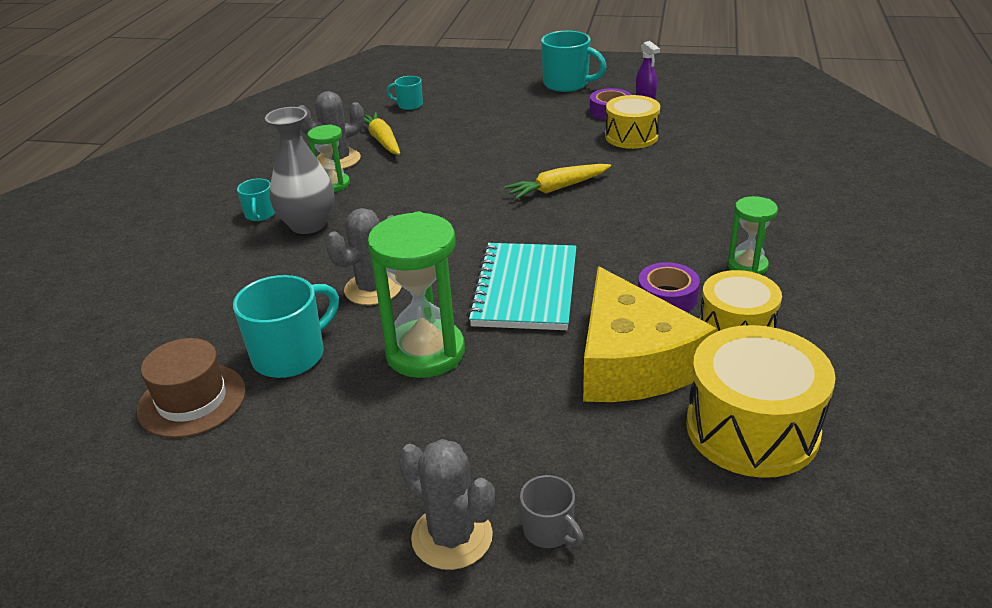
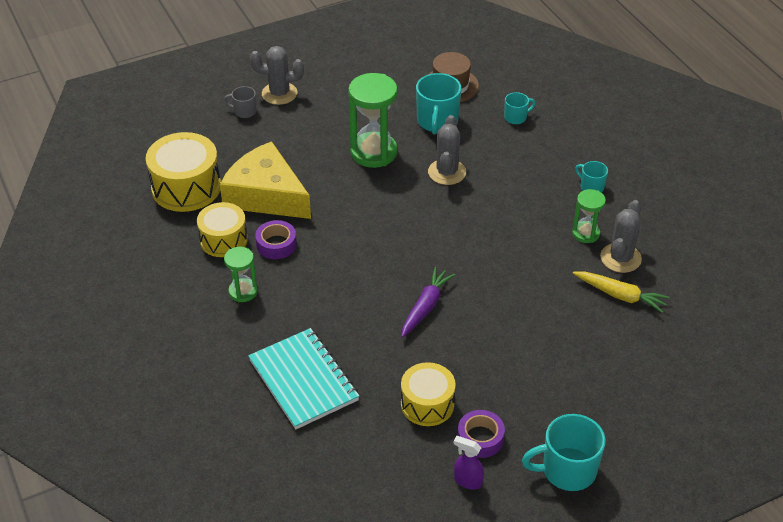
camera: 140 degrees right, 10 degrees up
(308, 224) = (549, 194): grey vase -> none
(409, 105) = (667, 355): turquoise mug -> turquoise mug (516, 117)
(525, 289) = (361, 211): turquoise notebook -> turquoise notebook (303, 380)
(557, 188) = (425, 306): yellow carrot -> purple carrot

